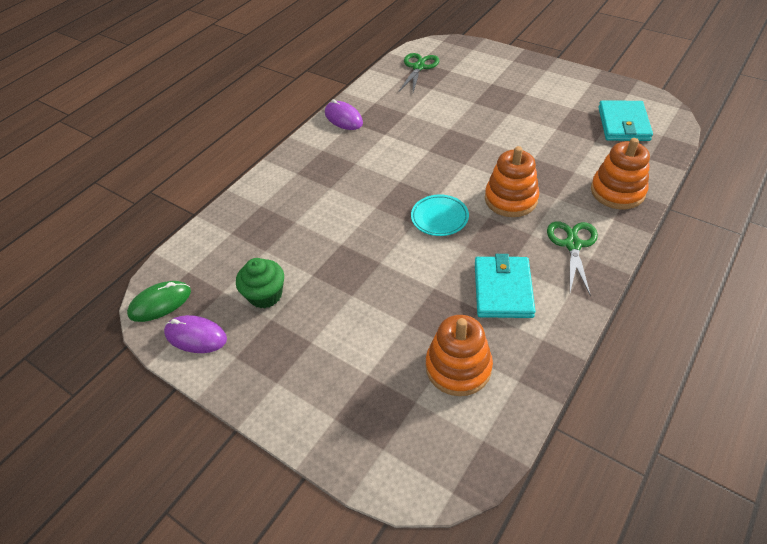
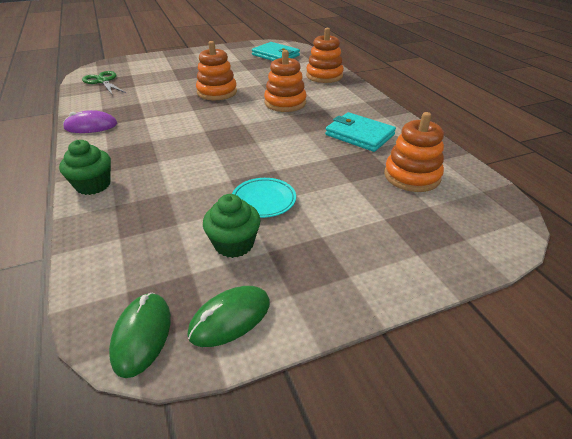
camera: 60 degrees left, 10 degrees down
(196, 336) = (230, 318): purple mouse -> green mouse
(273, 178) = (93, 185): none -> green cupcake
(439, 218) = (265, 131): turquoise plate -> turquoise plate (263, 200)
(478, 142) = (217, 92): none -> orange stacking toy
(573, 244) = (348, 101): green scissors -> none

